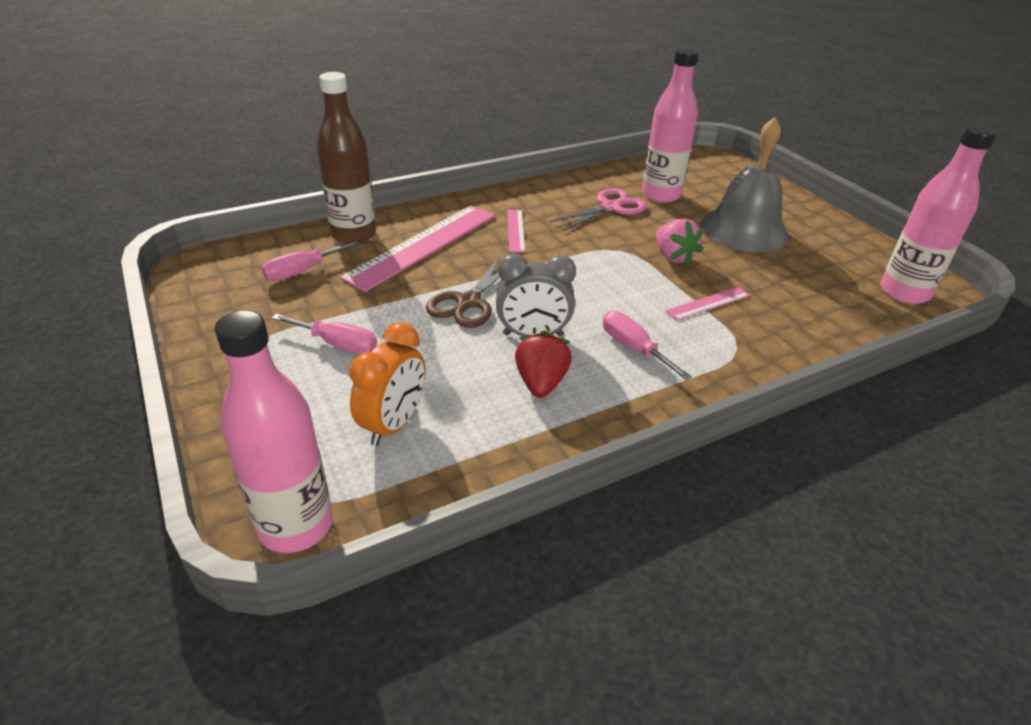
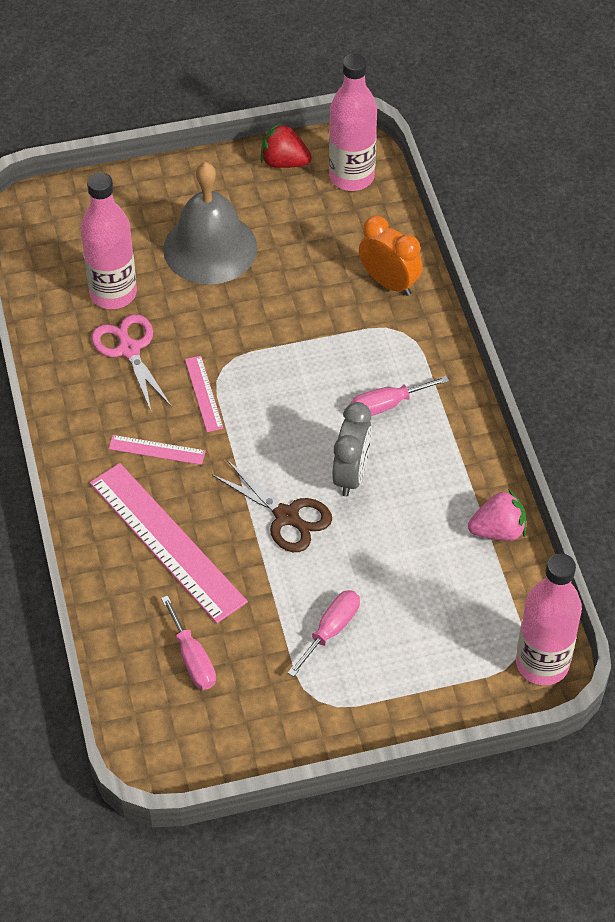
camera: 75 degrees left, 15 degrees up
(353, 235) = (124, 606): brown bottle -> none
(393, 424) = (448, 594): orange clock -> orange clock (389, 282)
(541, 383) = (418, 483): red strawberry -> red strawberry (284, 162)
(673, 257) = (248, 327): pink strawberry -> pink strawberry (498, 530)
(708, 303) = (333, 328): pink ruler -> pink ruler (203, 393)

